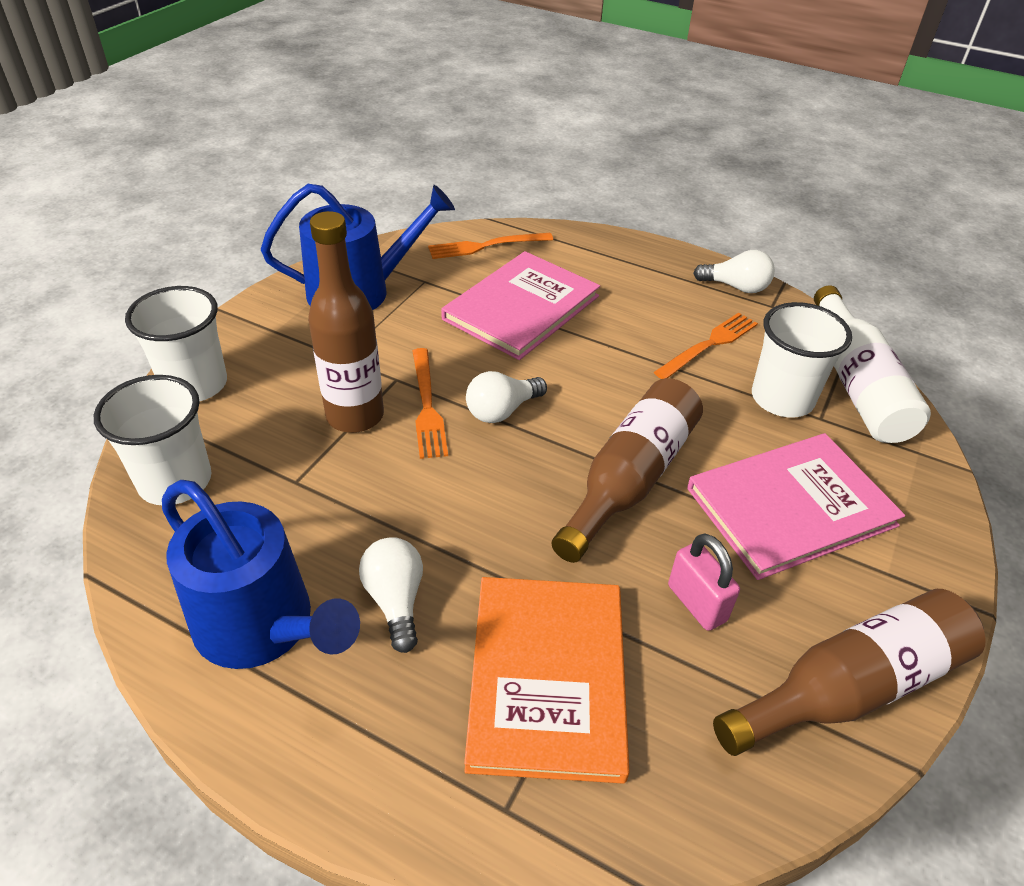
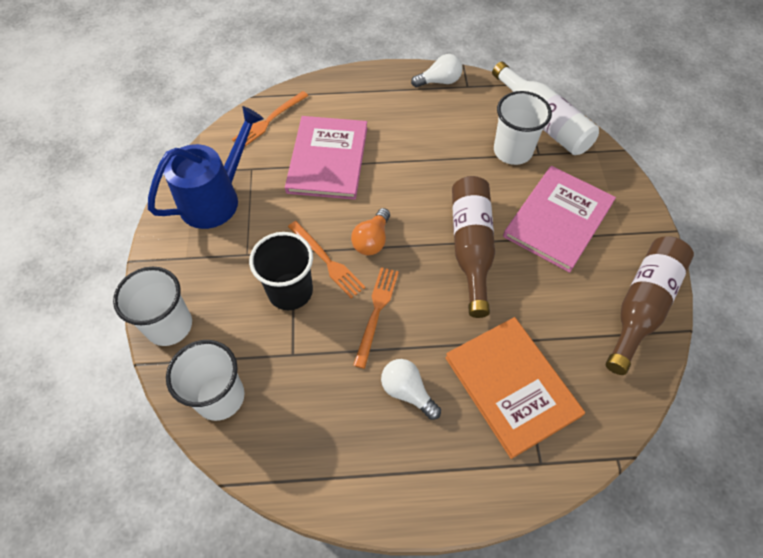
camera: 30 degrees left, 15 degrees up
(263, 626) = (351, 450): blue watering can -> none
(355, 416) = (290, 291): brown bottle -> black cup
(502, 411) = (372, 240): white light bulb -> orange light bulb
(696, 603) = (551, 302): pink padlock -> none
(709, 345) = (452, 132): orange fork -> orange fork (376, 312)

